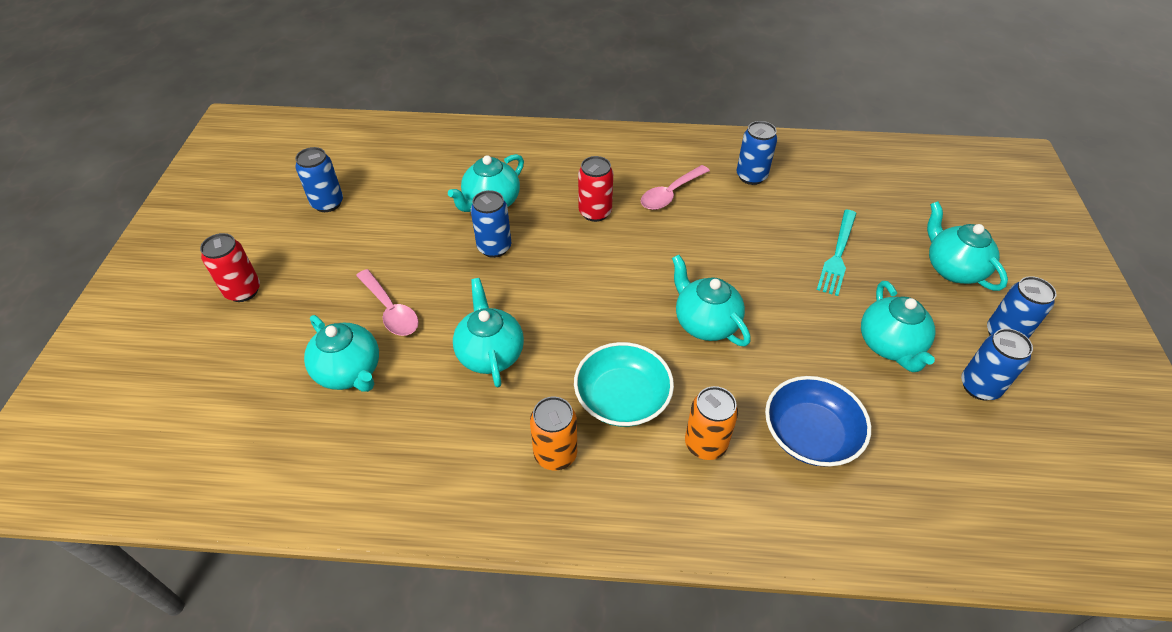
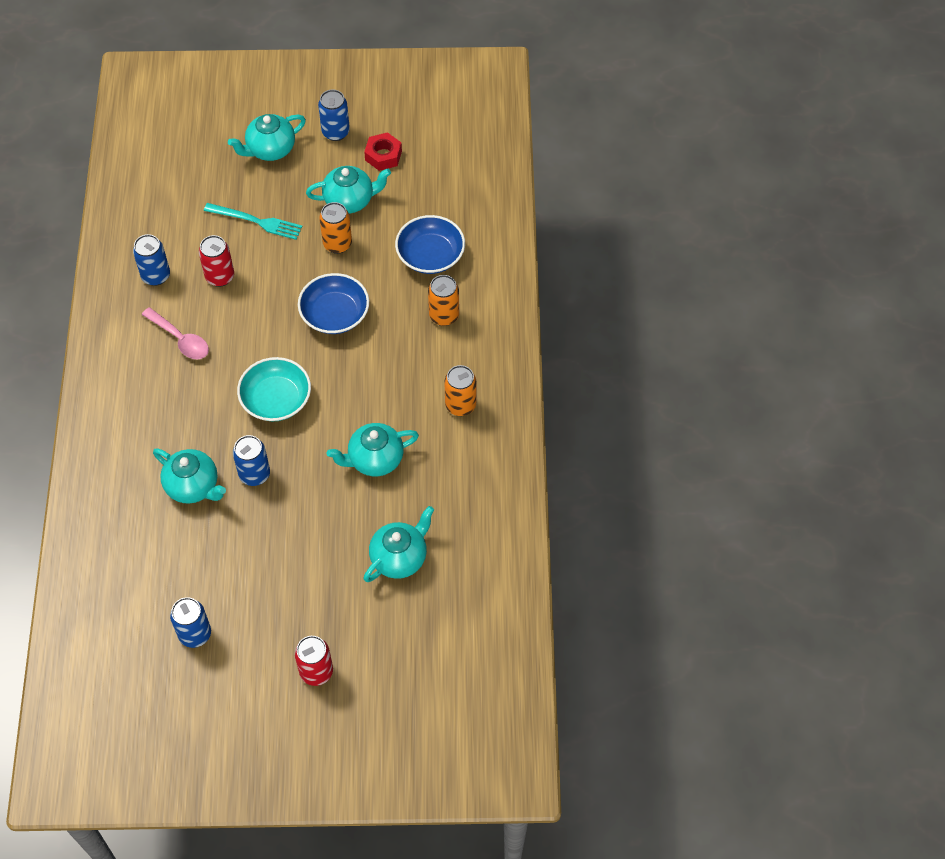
camera: 95 degrees left, 10 degrees up
(390, 310) = (333, 542): pink spoon -> none
(595, 212) = (206, 398): red can -> red can (220, 277)
(622, 398) = (410, 367): turquoise bowl -> turquoise bowl (276, 399)
(705, 323) = (335, 314): turquoise teapot -> blue bowl
(815, 329) = (337, 244): none -> orange can
(979, 387) = (383, 155): blue can -> red nut

